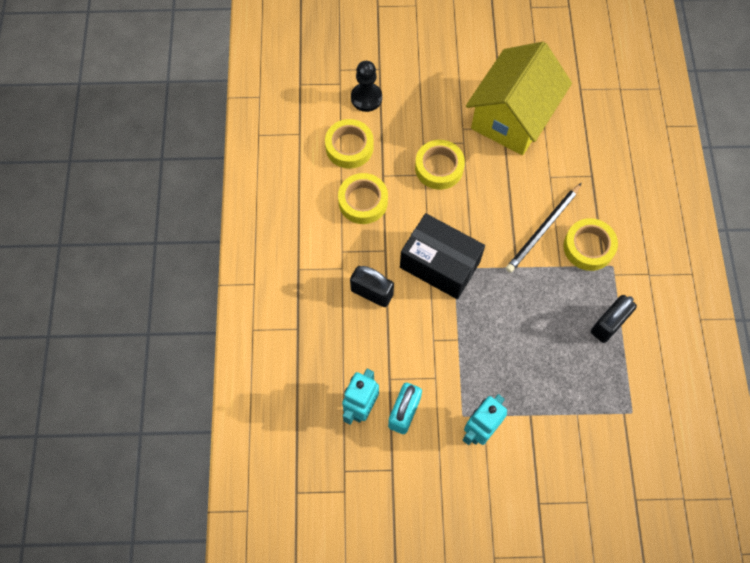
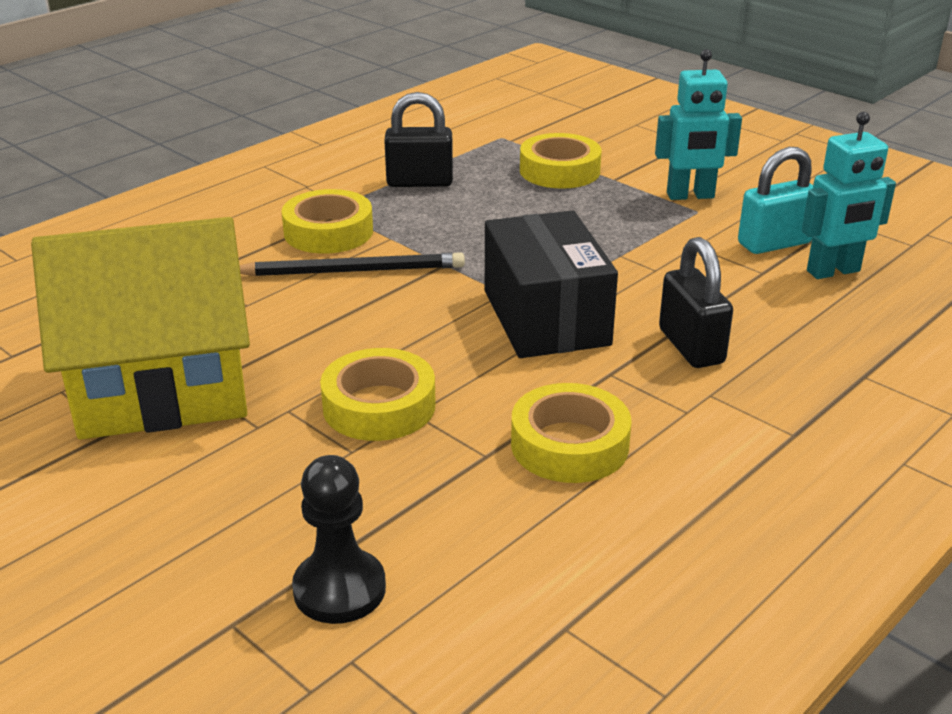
camera: 135 degrees left, 35 degrees down
(349, 147) = (489, 533): yellow tape -> yellow tape (559, 171)

